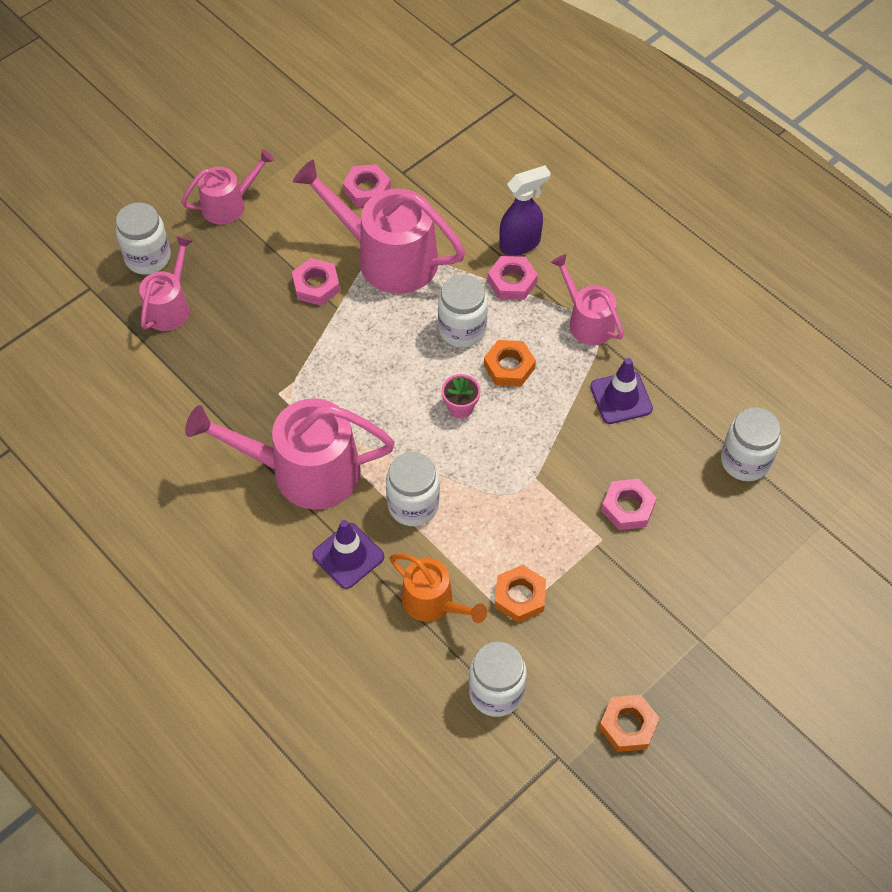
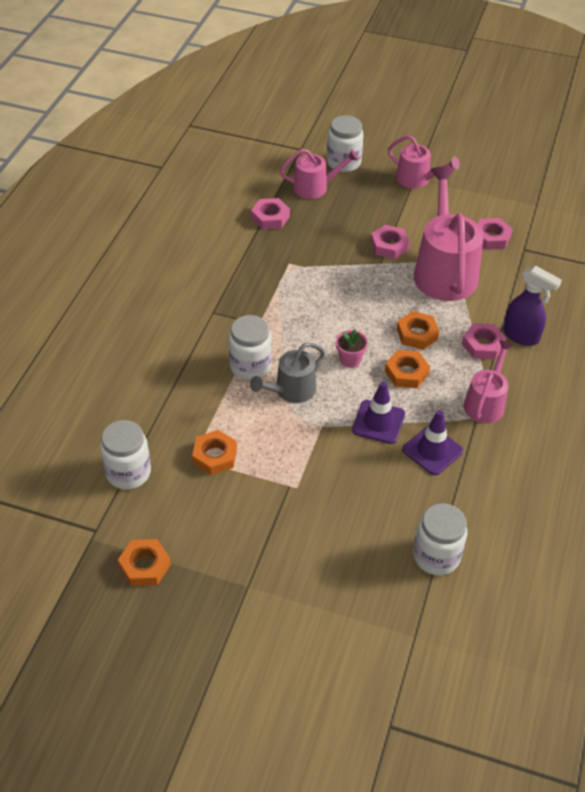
camera: 60 degrees right, 10 degrees down
(304, 471) = (238, 300): pink watering can -> none
(348, 556) = (187, 349): purple traffic cone -> purple traffic cone (378, 422)
(433, 602) = (179, 408): orange watering can -> none
(462, 329) = (417, 334): white jar -> orange nut
(471, 482) = (291, 390): none -> grey watering can
(628, 507) = (336, 493): pink nut -> pink nut (270, 217)

